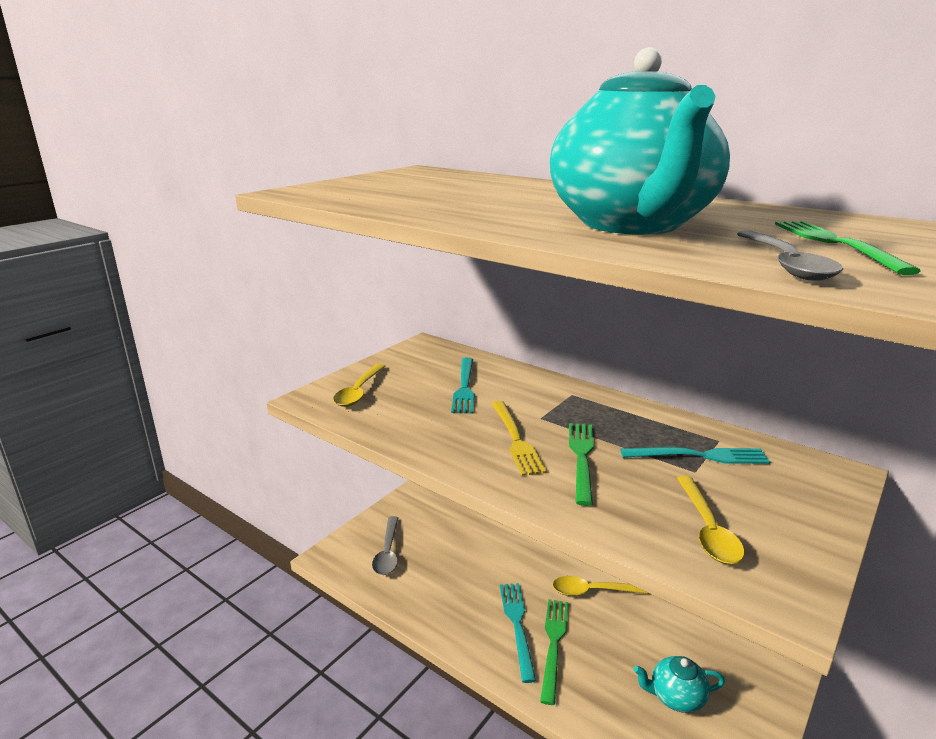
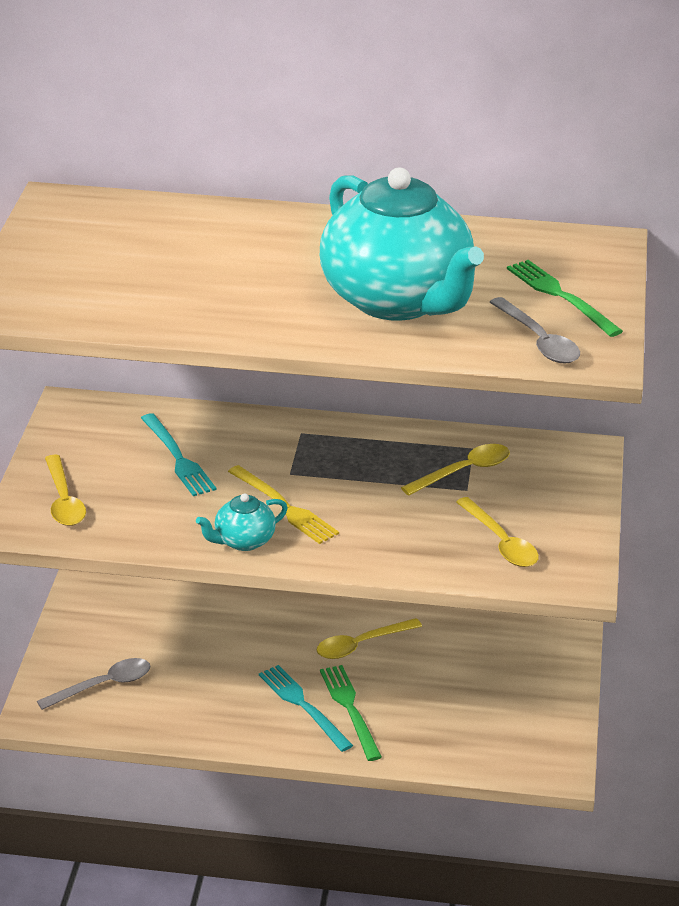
camera: 30 degrees left, 10 degrees up
(387, 552) = (103, 685): grey spoon -> grey spoon turned 90 degrees counterclockwise
(582, 458) = (360, 508): green fork -> none
(676, 697) = (484, 710): turquoise teapot -> turquoise teapot (243, 541)
(699, 456) = (463, 471): turquoise fork -> yellow spoon

